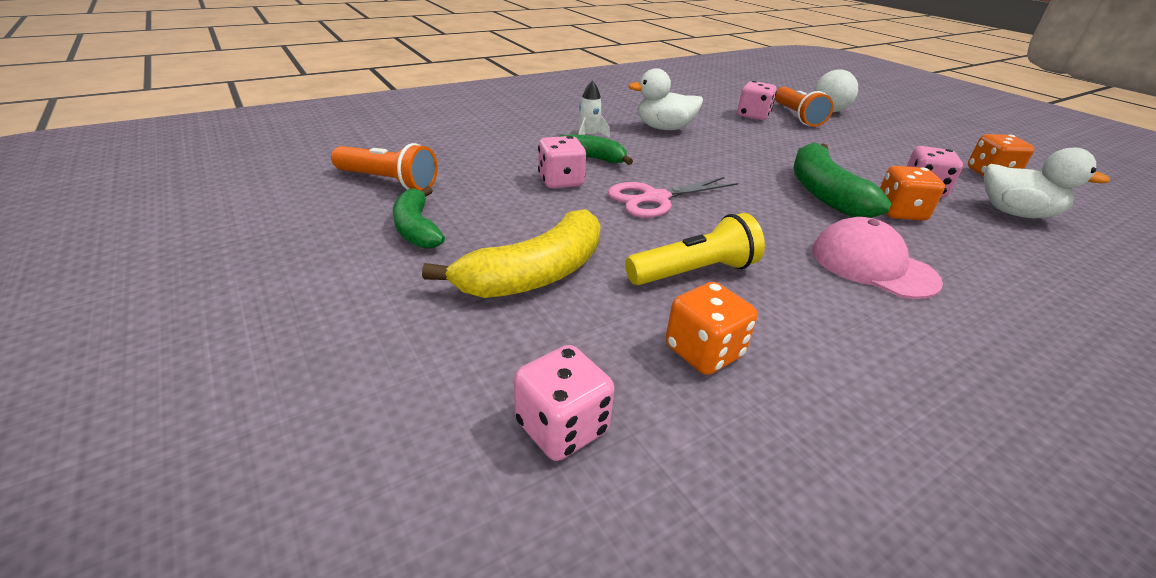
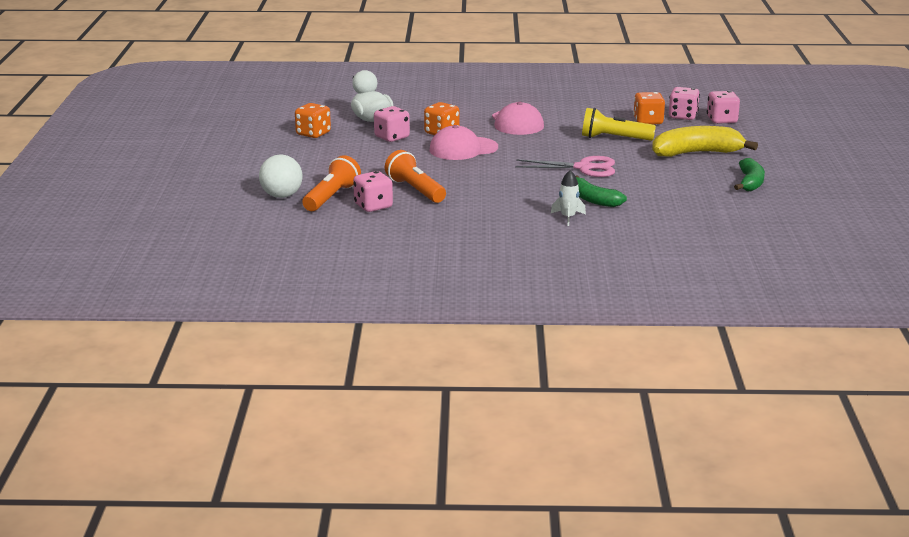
camera: 145 degrees left, 10 degrees down
(389, 181) = (760, 212): orange flashlight -> orange flashlight (415, 190)
(561, 181) = (635, 189): pink dice -> pink dice (683, 116)
(664, 128) = (487, 211): white duck -> none
(824, 193) = (463, 149): green banana -> pink cap

